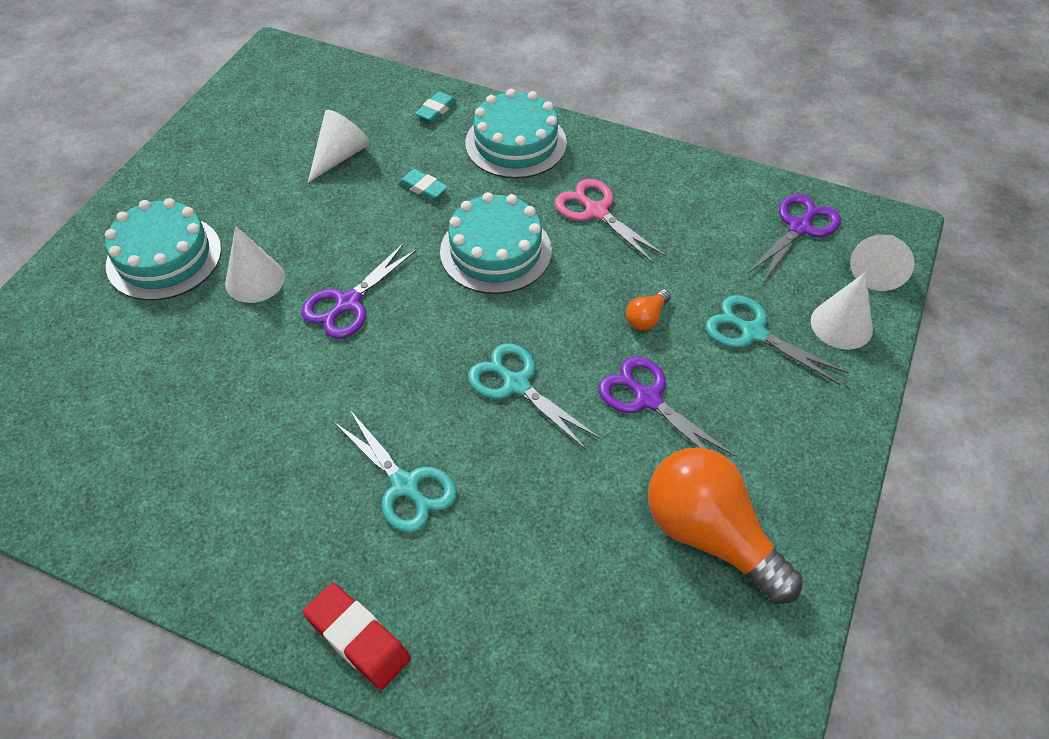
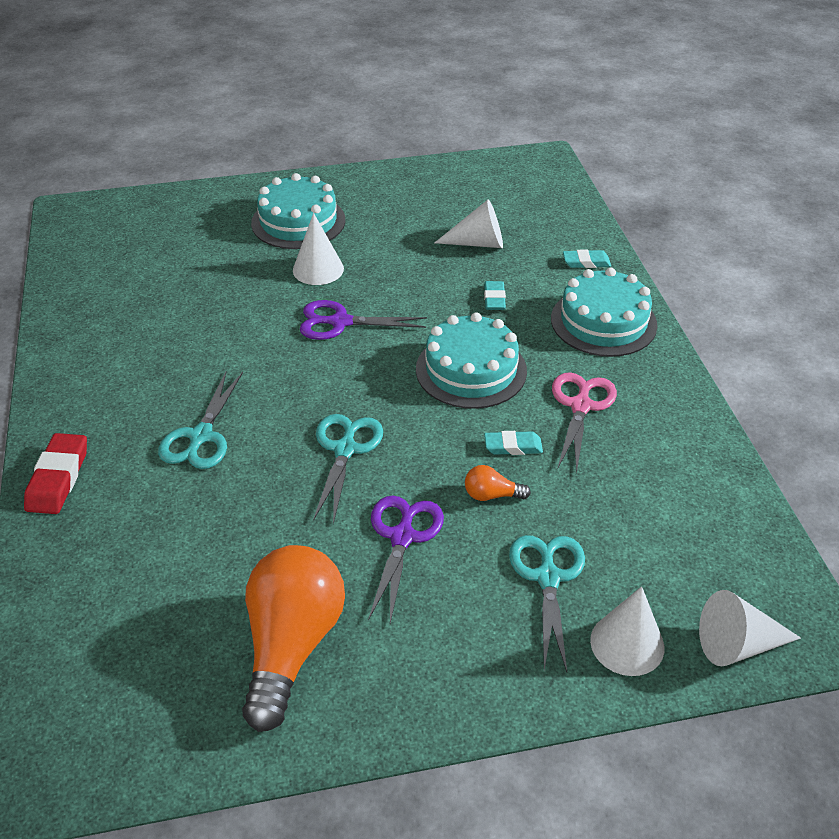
camera: 55 degrees right, 10 degrees down
(605, 275) = (513, 446): none -> turquoise eraser
(799, 227) = (723, 555): purple scissors -> none

